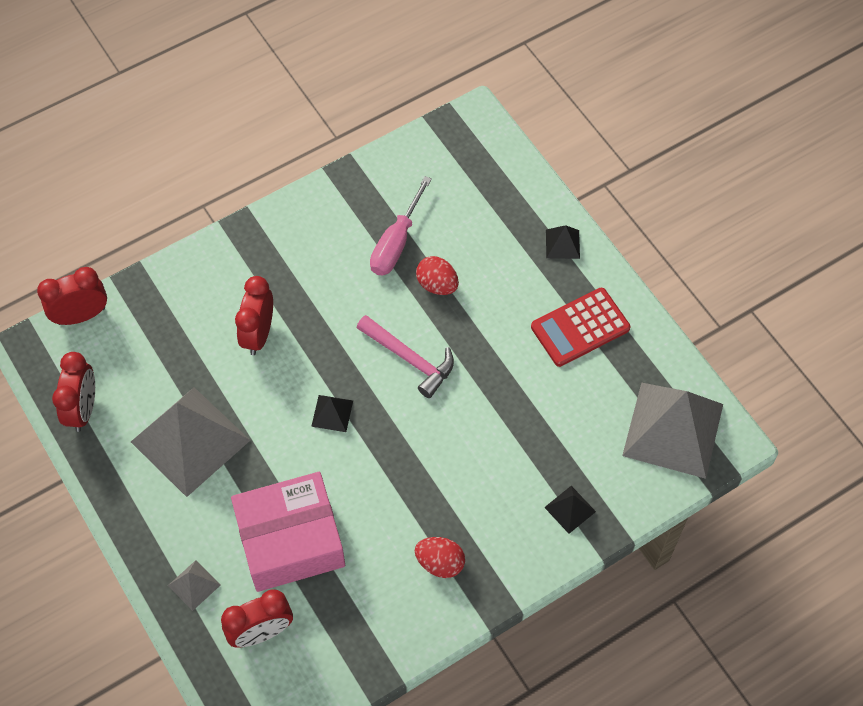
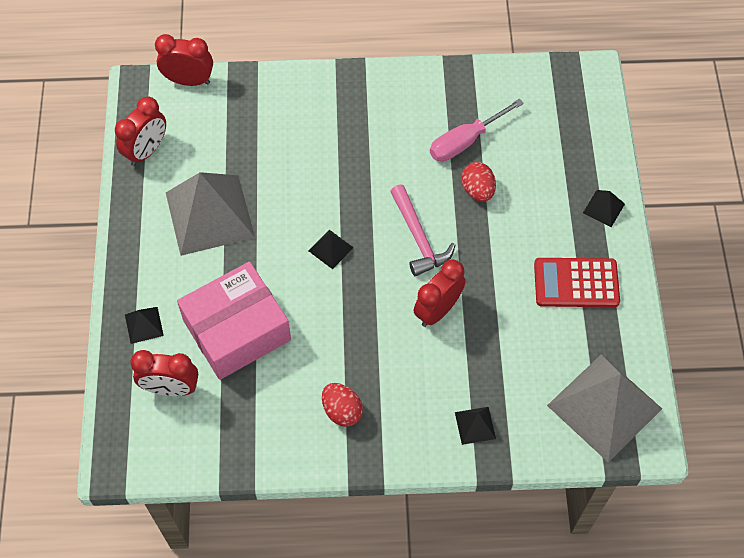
camera: 30 degrees right, 0 degrees up
(194, 585) = (144, 325): grey pyramid -> black pyramid
(258, 334) = (312, 160): red clock -> red clock (437, 310)
(290, 540) = (237, 330): pink box -> pink box turned 45 degrees counterclockwise

